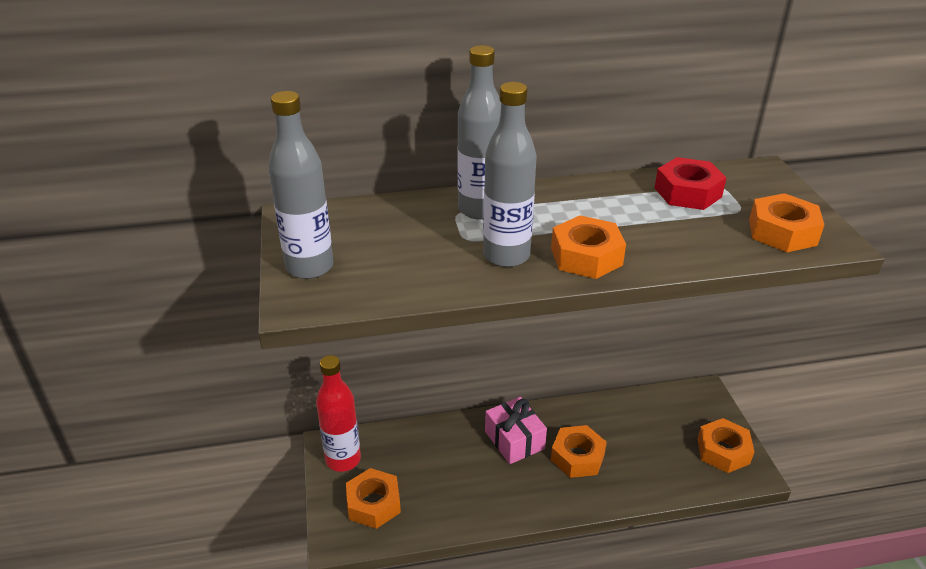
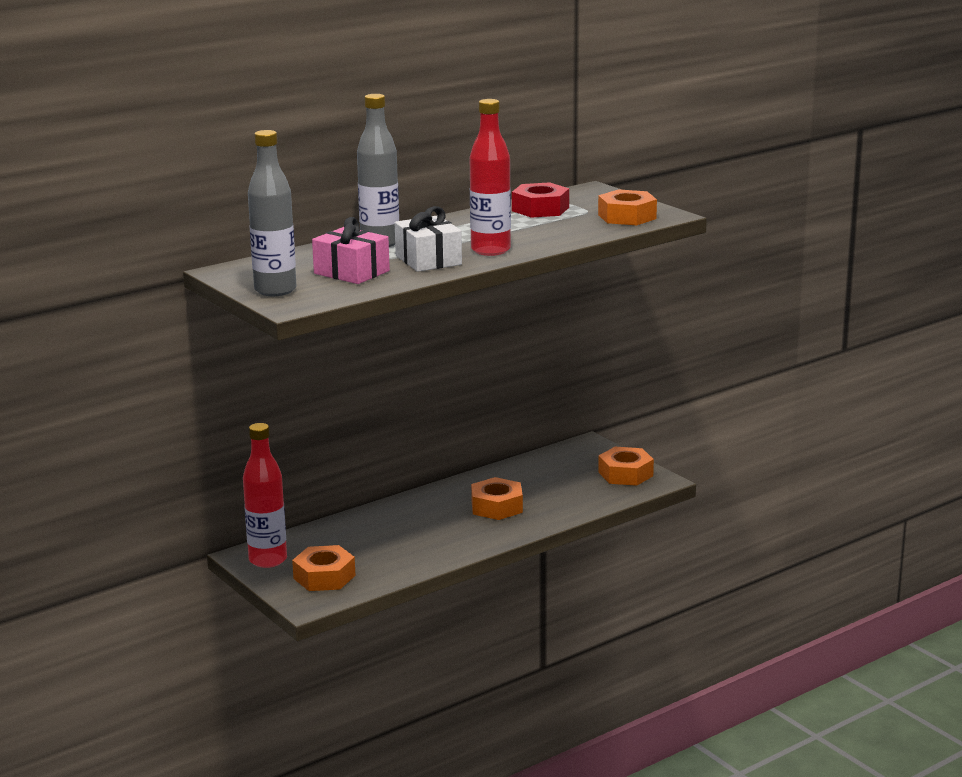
camera: 25 degrees left, 15 degrees down
(506, 256) = (428, 260): grey bottle -> white gift
(514, 440) = (429, 510): pink gift -> pink gift (351, 272)
(586, 256) = (490, 250): orange nut -> red bottle

